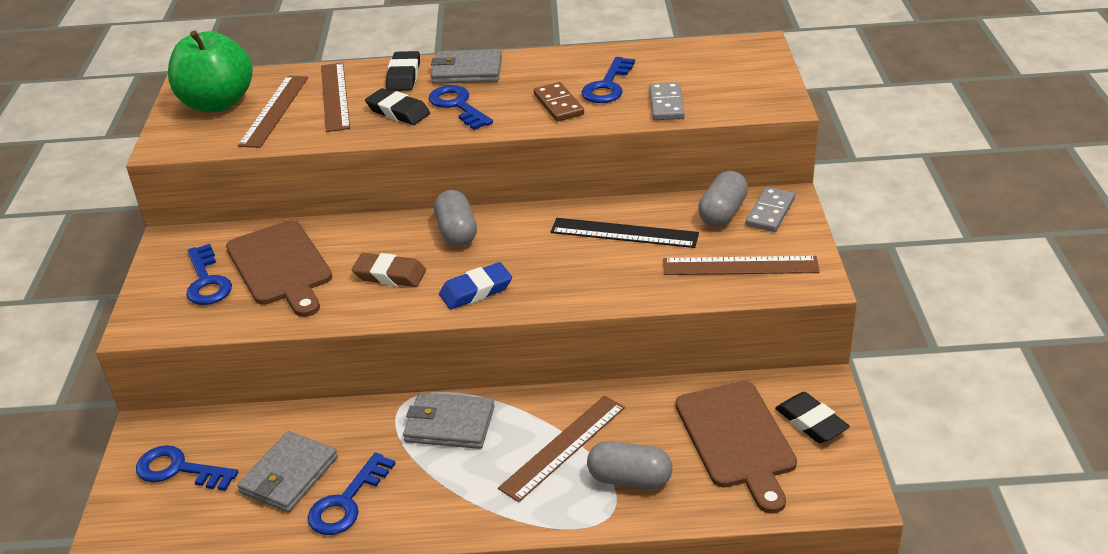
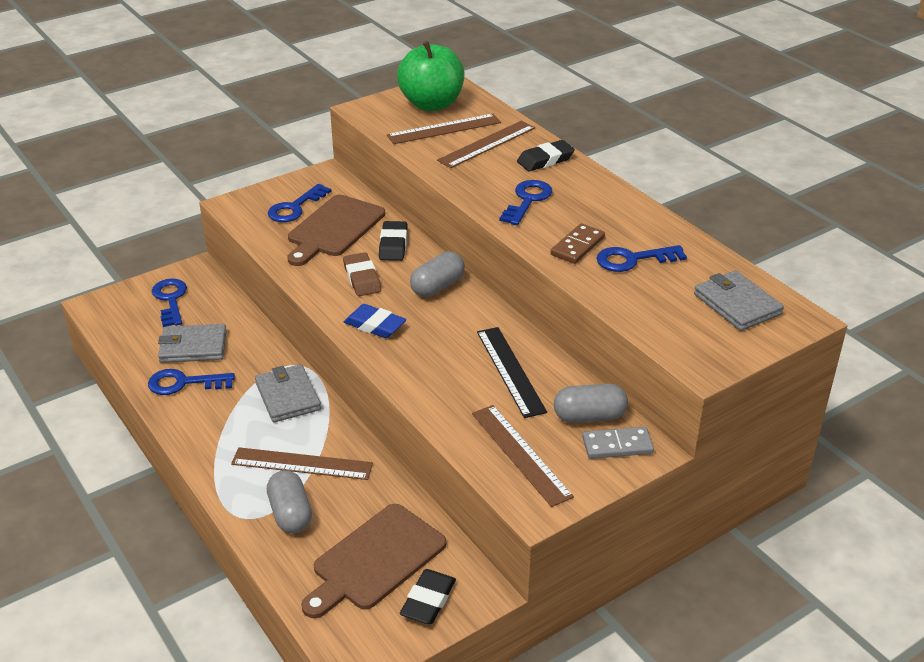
camera: 55 degrees right, 0 degrees up
(398, 112) = (493, 178): black eraser -> black eraser (393, 245)
(467, 71) = (583, 184): grey wallet -> grey wallet (736, 304)
(666, 104) = (636, 301): grey domino -> none

